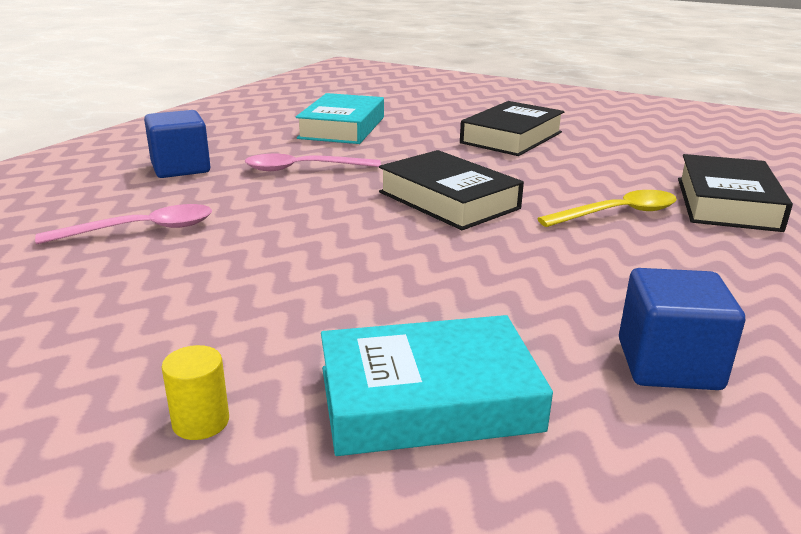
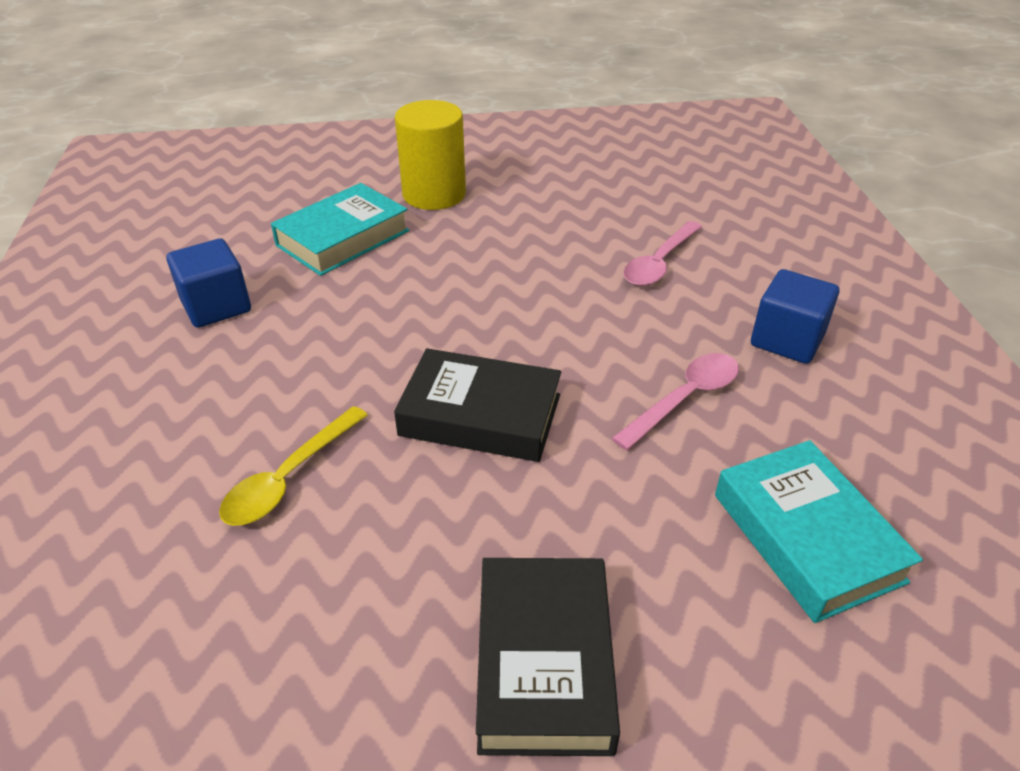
camera: 145 degrees right, 15 degrees up
(201, 422) = (434, 194): yellow cylinder -> yellow cylinder, size x2.35
(726, 203) = (151, 577): black book -> none

